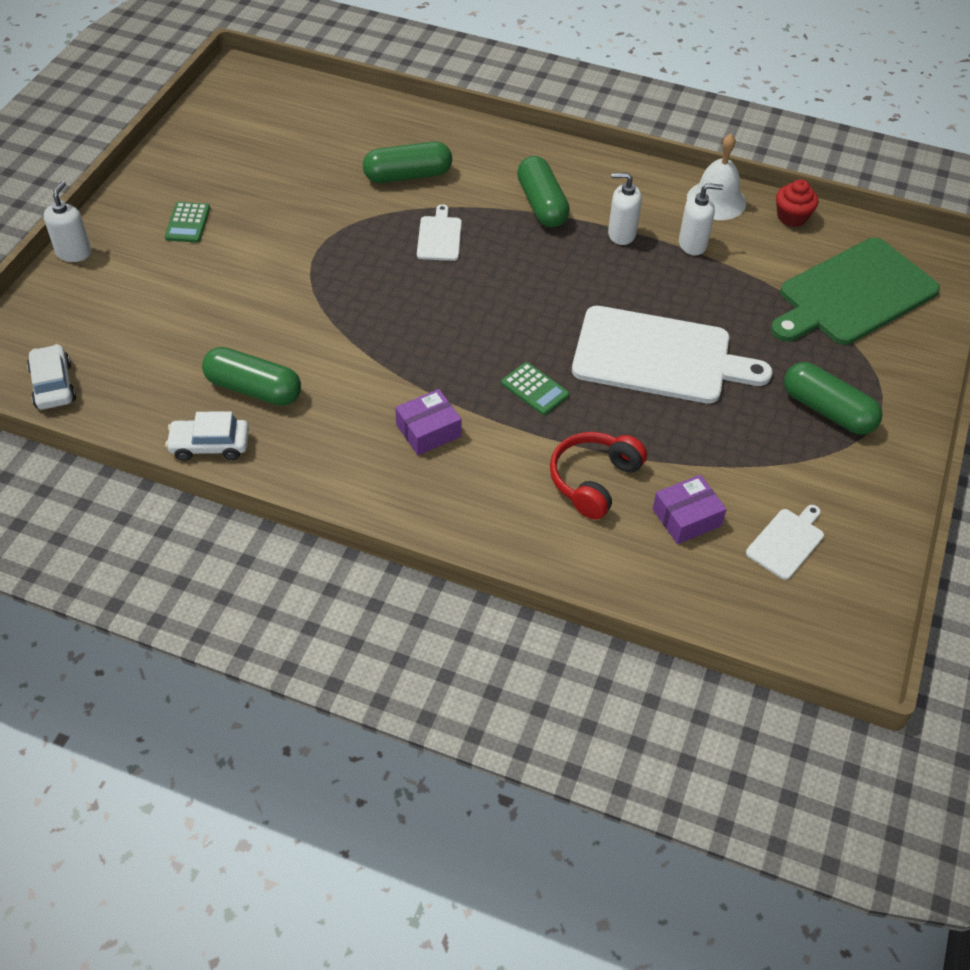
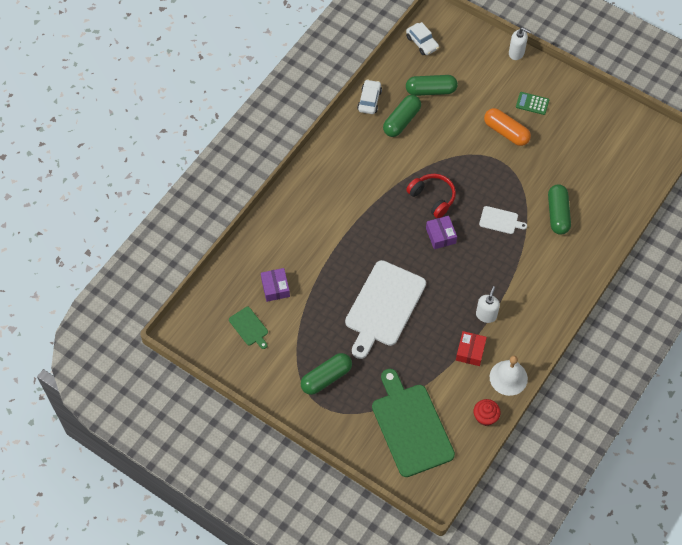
camera: 105 degrees right, 10 degrees up
(53, 385) = (422, 43): white car -> white car turned 60 degrees clockwise
(255, 248) = (506, 132): none -> orange capsule
(428, 430) = (357, 189): purple box -> purple box (441, 235)
(534, 389) = (373, 242): green calculator -> none
(542, 204) = (520, 279): green capsule -> green capsule (431, 90)
(594, 480) = (308, 253): red headphones -> red headphones (432, 198)
(693, 244) = (470, 351): white soap dispenser -> red box
(787, 542) = (249, 327): white cutting board -> green cutting board

